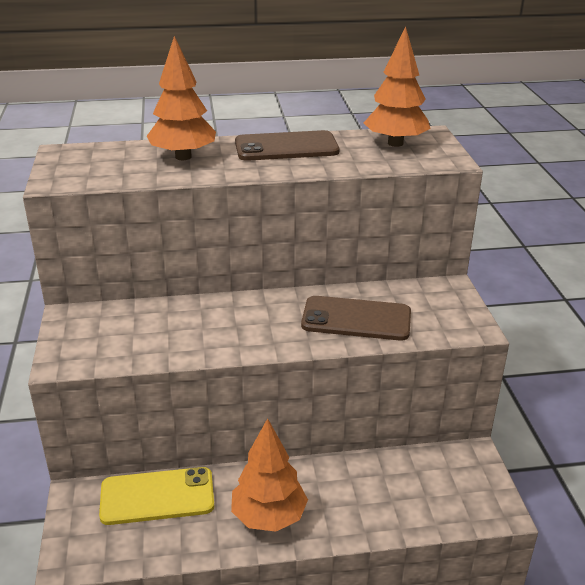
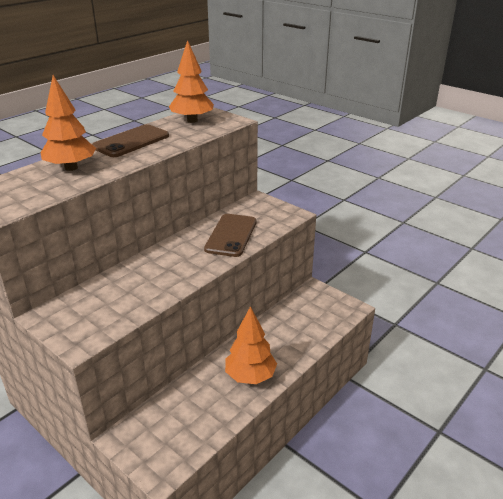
camera: 40 degrees left, 0 degrees up
(157, 496) = (175, 405): yellow phone -> none
(356, 319) = (231, 235): brown phone -> brown phone turned 45 degrees counterclockwise

